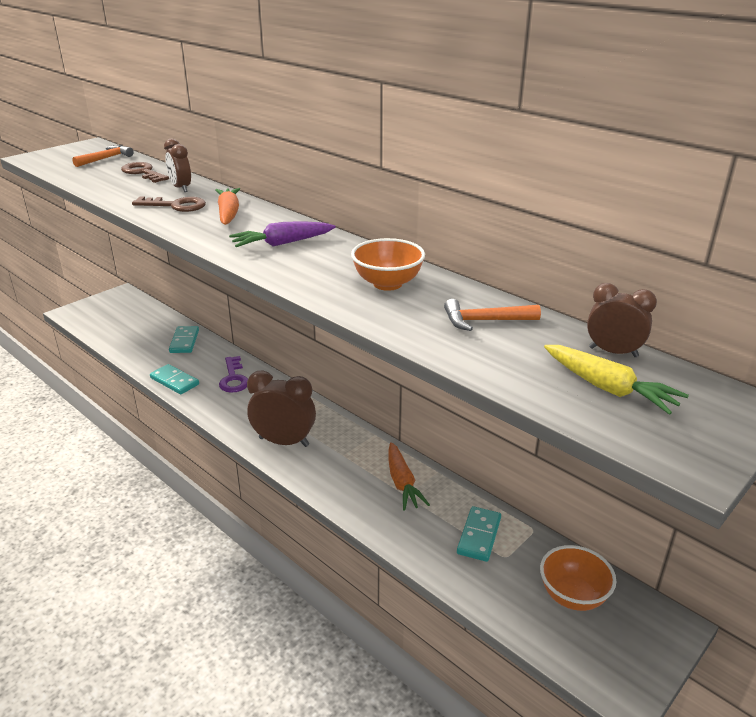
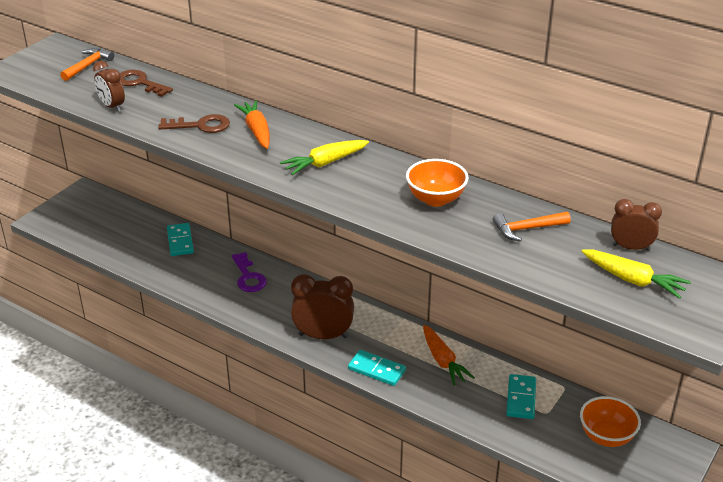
camera: 10 degrees left, 5 degrees up
(174, 381) = (191, 286): turquoise domino -> turquoise domino (376, 370)
(181, 188) = (191, 101): brown clock -> brown clock (112, 107)
(282, 243) = (325, 163): purple carrot -> yellow carrot

